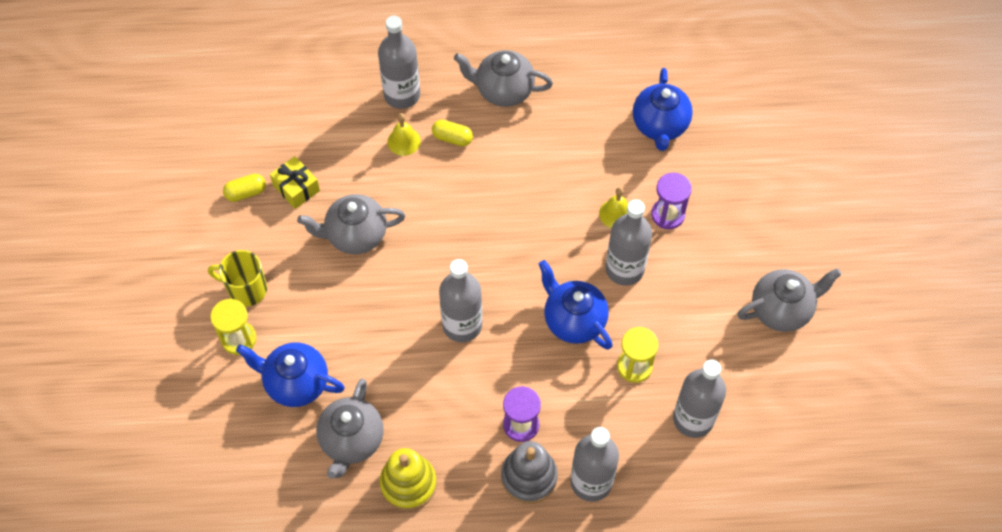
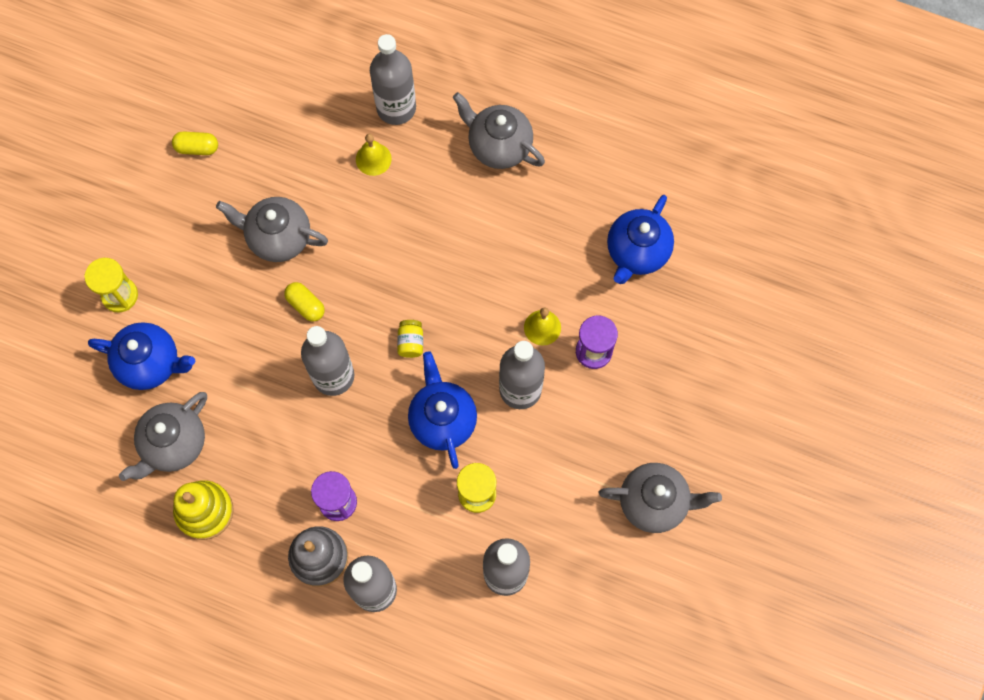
camera: 25 degrees right, 10 degrees up
(246, 289) = (150, 248): yellow mug -> none
(296, 188) = (246, 164): yellow gift -> none
(296, 383) = (150, 363): blue teapot -> blue teapot turned 150 degrees clockwise
(452, 138) = (422, 176): yellow capsule -> yellow capsule (306, 305)
(513, 271) = (411, 342): none -> yellow jar

